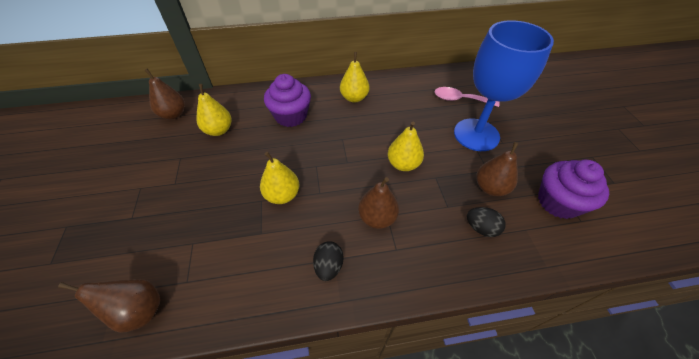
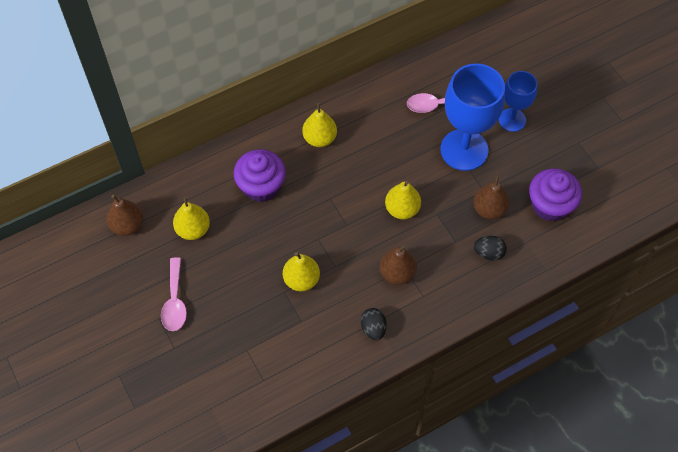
camera: 20 degrees left, 10 degrees up
(139, 310) = (240, 412): brown pear -> none
(163, 178) = (175, 301): none -> pink spoon
(526, 124) = (512, 120): none -> blue goblet

